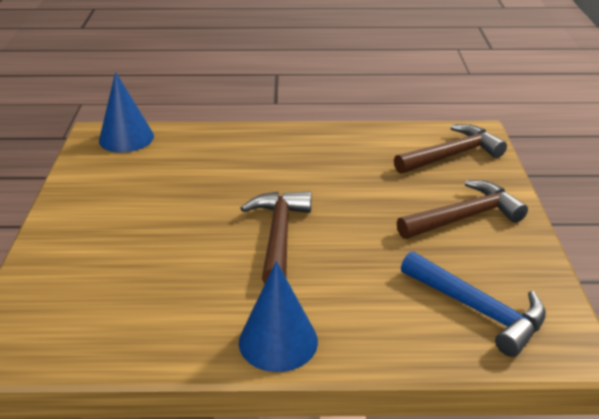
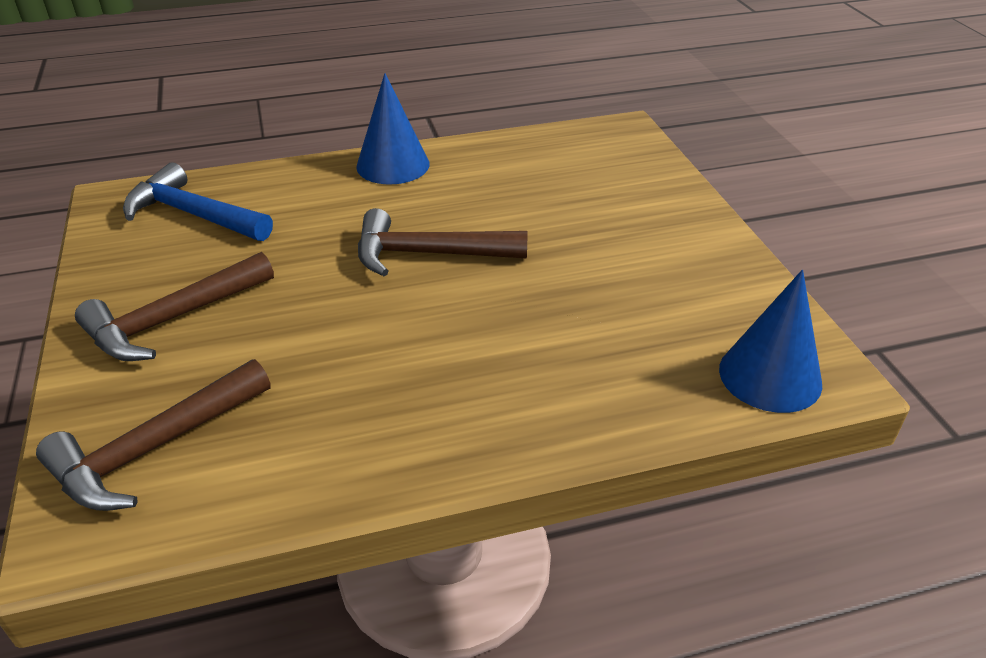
camera: 165 degrees right, 5 degrees up
(278, 235) = (428, 254): brown hammer -> brown hammer turned 105 degrees clockwise

